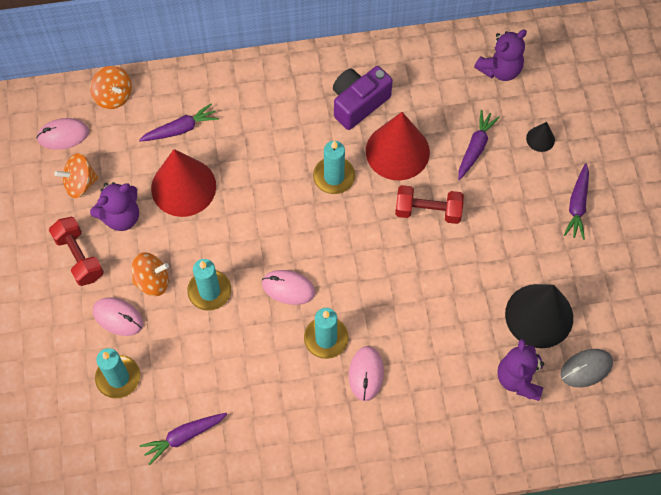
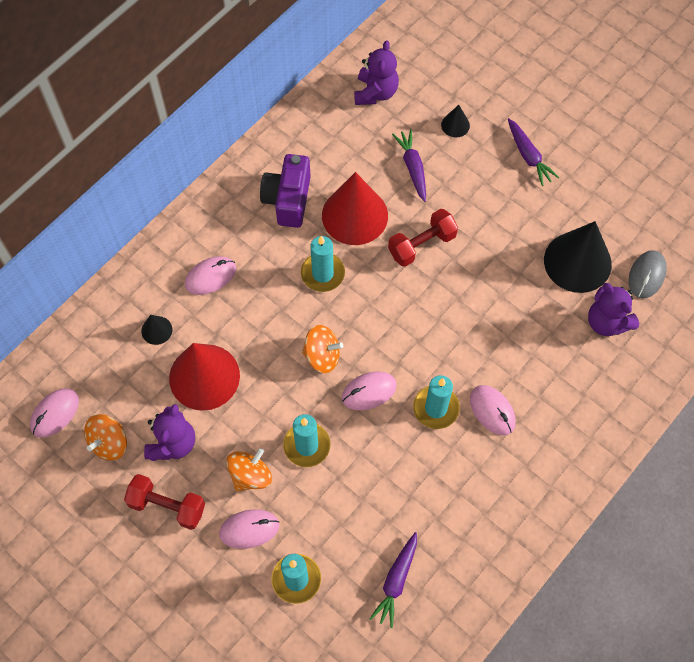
camera: 40 degrees left, 0 degrees up
(113, 96) = (70, 346): orange spinning top -> orange spinning top (322, 356)
(180, 129) = (156, 330): purple carrot -> black cone
(252, 119) = (210, 276): none -> pink mouse

